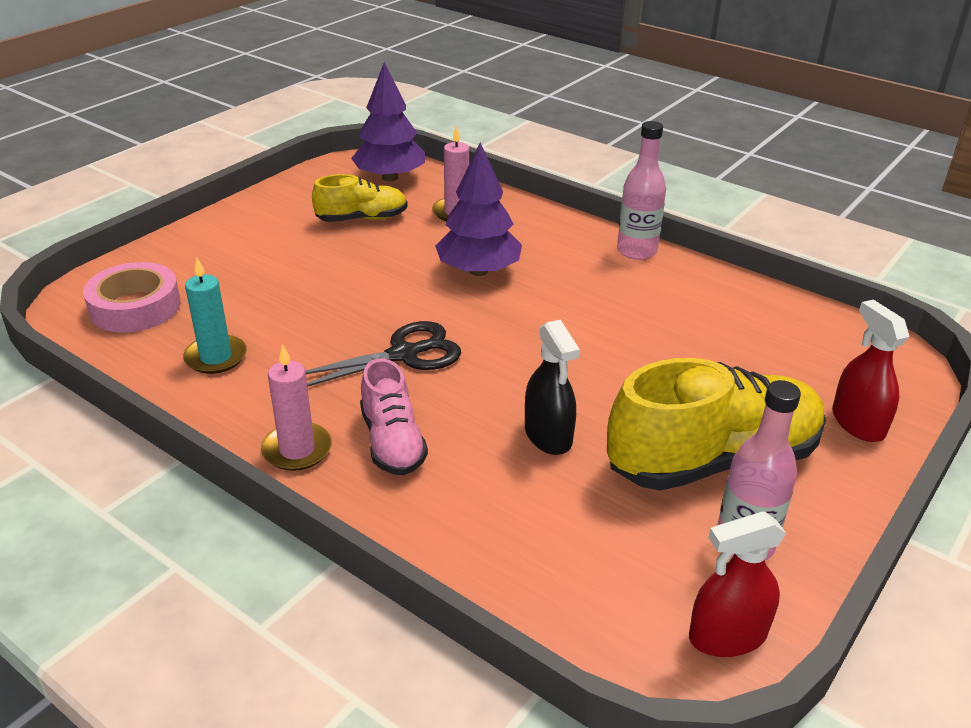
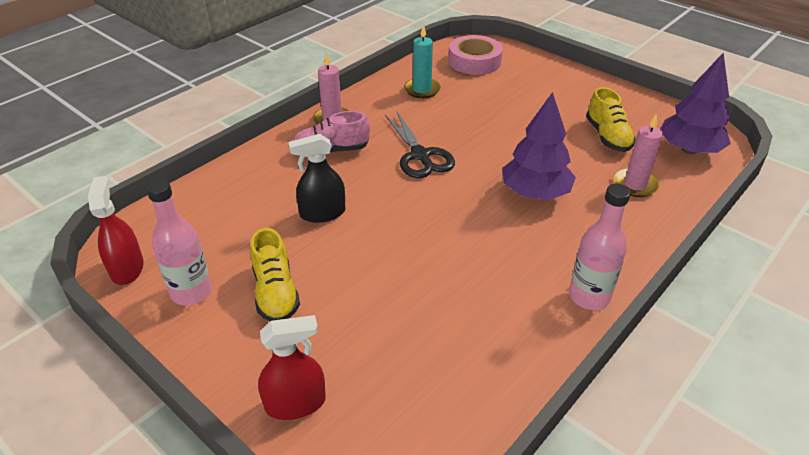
camera: 95 degrees right, 5 degrees up
(713, 460) = (275, 292): yellow shoe -> yellow shoe, size x0.55

